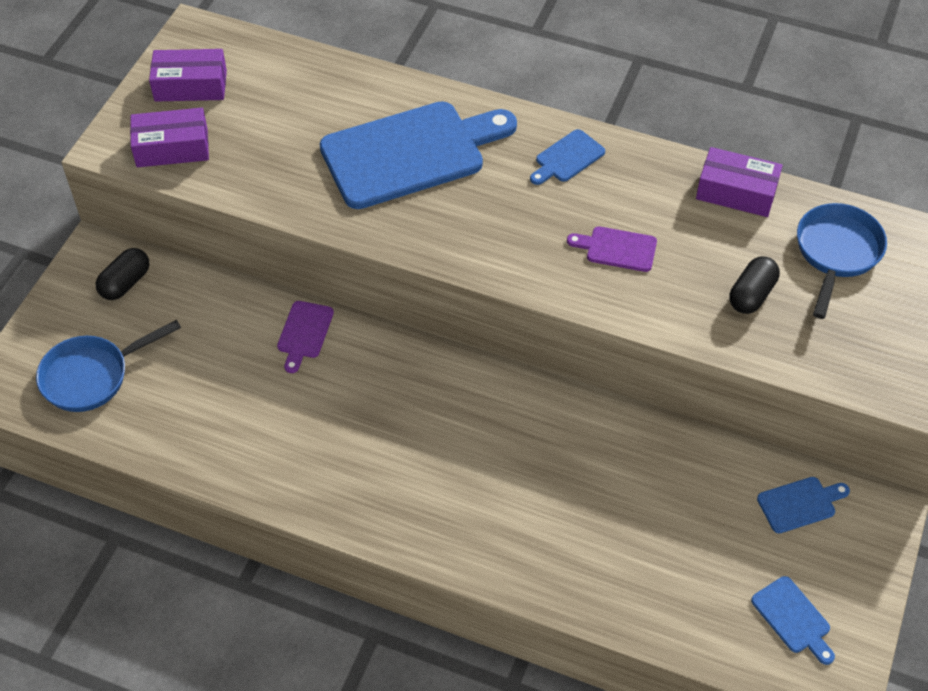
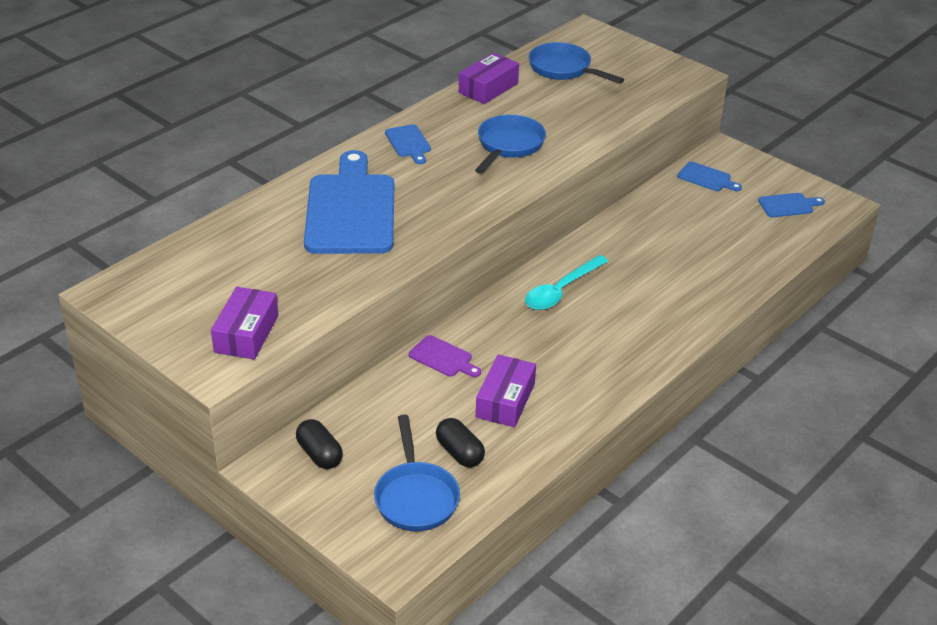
camera: 70 degrees left, 15 degrees down
(190, 85) = (176, 308): purple box -> purple box (505, 400)
(470, 405) = (561, 290): none -> turquoise spoon
(617, 249) = (508, 145): purple cutting board -> blue pan
(751, 295) = (580, 107): black capsule -> black capsule (459, 453)
(800, 504) = (707, 178): blue cutting board -> blue cutting board turned 120 degrees clockwise

